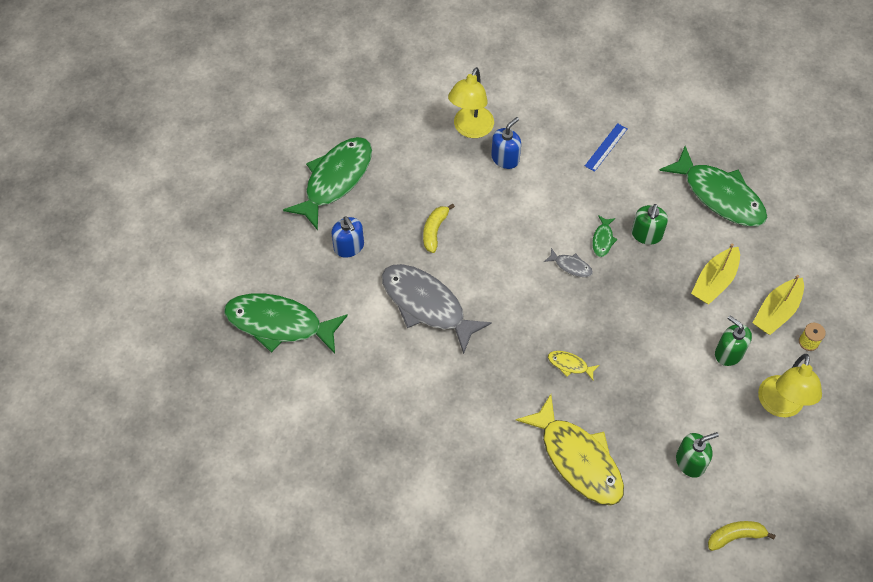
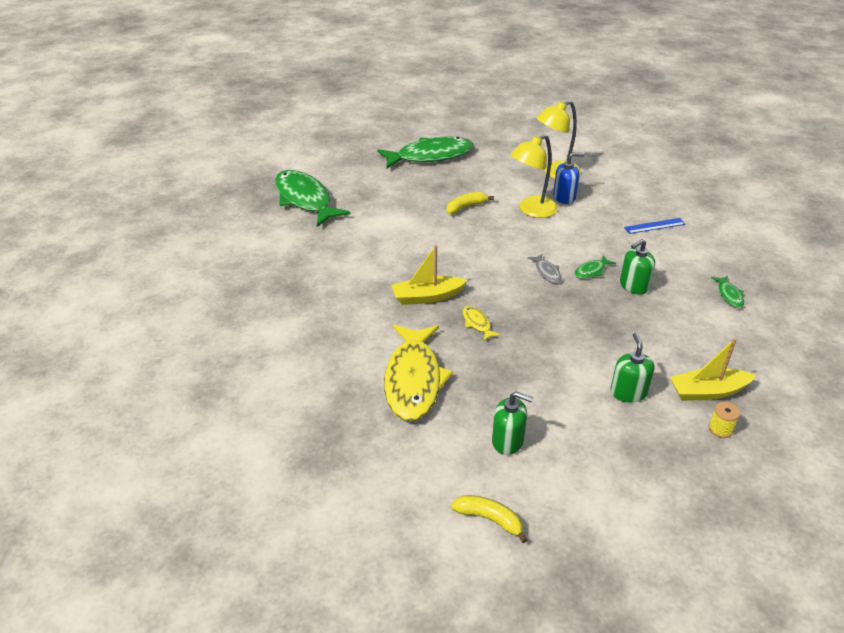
camera: 40 degrees right, 20 degrees down
(349, 247) = (397, 187): blue soap dispenser -> none
(427, 305) = (411, 238): grey fish -> none
(714, 281) = (666, 342): yellow boat -> yellow boat (427, 297)
(719, 195) = (729, 295): green fish -> green fish, size x0.41
(780, 406) = (640, 455): yellow lamp -> yellow lamp (531, 210)

